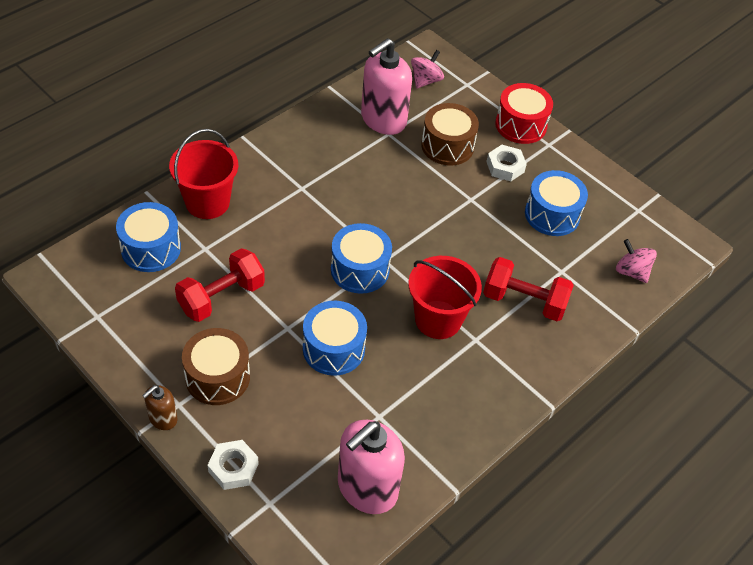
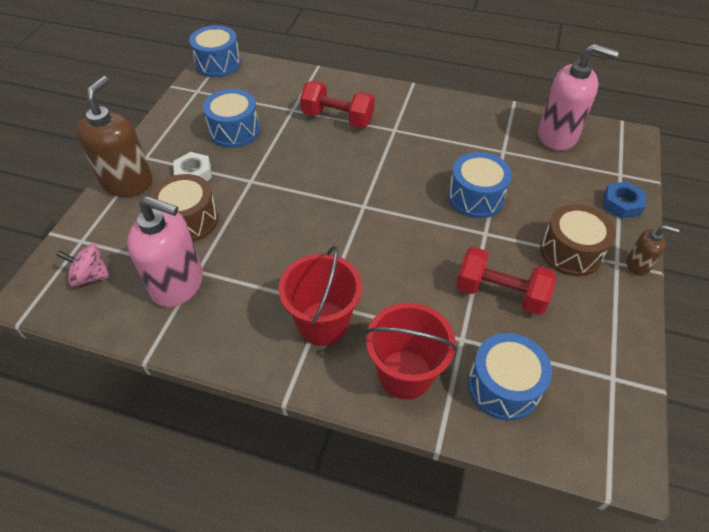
camera: 115 degrees left, 0 degrees up
(233, 468) = (621, 204): white nut -> blue nut
(360, 269) = (387, 216): blue drum -> blue drum (218, 64)
(438, 319) = (395, 153): red bucket -> red bucket (323, 323)
(521, 125) = (127, 182): red drum -> brown soap dispenser
(524, 301) = (337, 118): red dumbbell -> red dumbbell turned 60 degrees counterclockwise
(631, 272) = (265, 79): pink spinning top -> none

